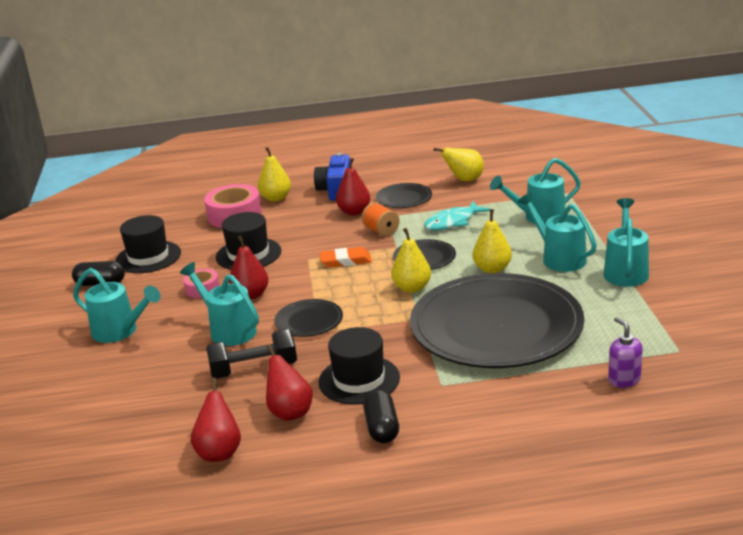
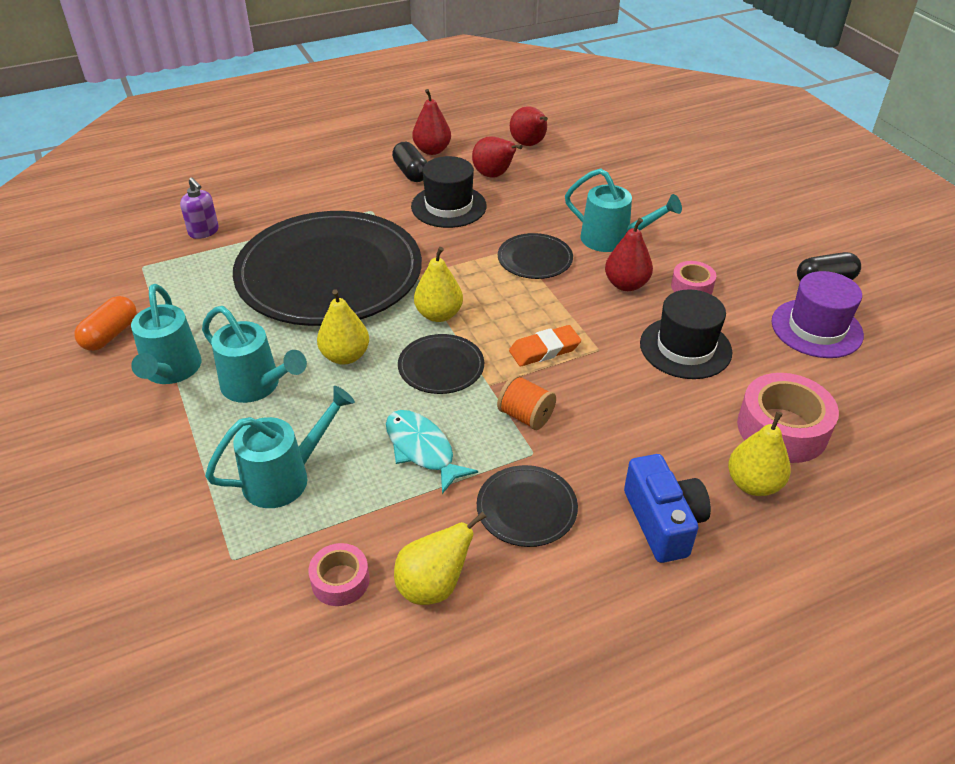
camera: 160 degrees right, 15 degrees up
(120, 331) = (724, 226): turquoise watering can -> none
(148, 257) = (816, 328): black hat -> purple hat
(254, 369) = (553, 205): black dumbbell -> none
(354, 212) = (593, 459): red pear -> red pear (432, 150)
(452, 222) = (422, 449): turquoise fish -> turquoise fish turned 75 degrees counterclockwise
(511, 184) = (340, 580): none -> pink tape
(684, 298) = (110, 335): none -> orange capsule

